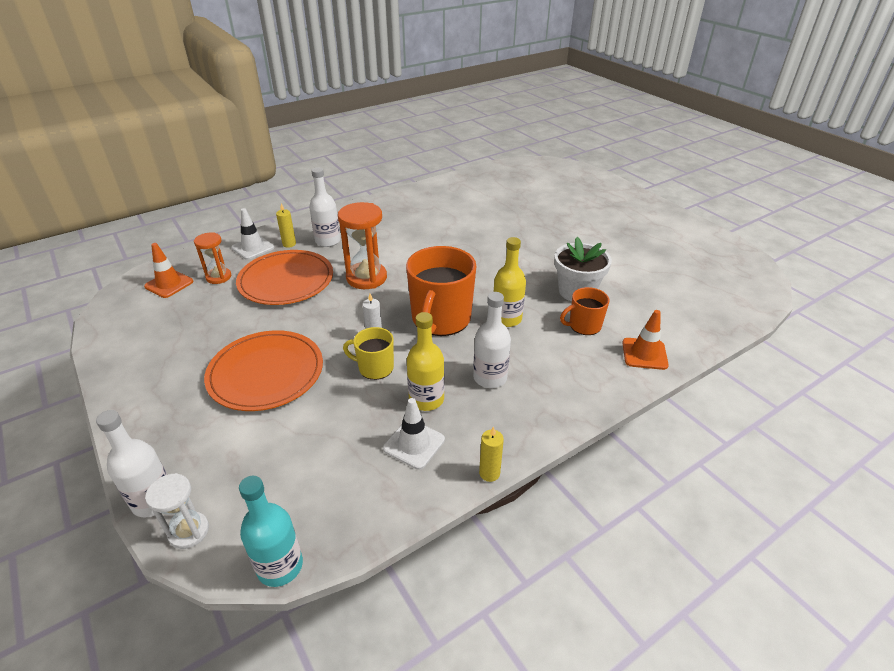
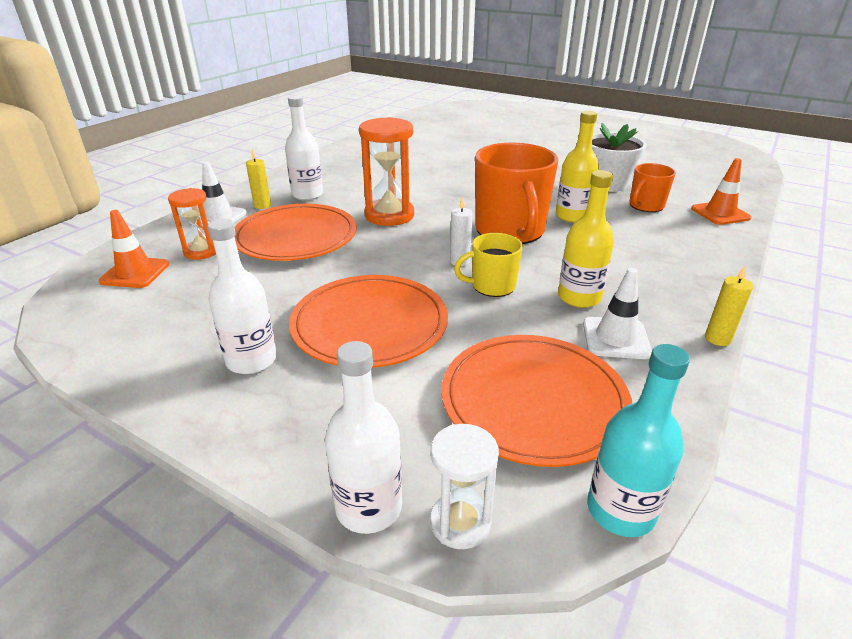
camera: 25 degrees left, 5 degrees down
(308, 471) = (533, 401): none -> orange plate
(490, 378) = (616, 263): white bottle -> white bottle (251, 360)

